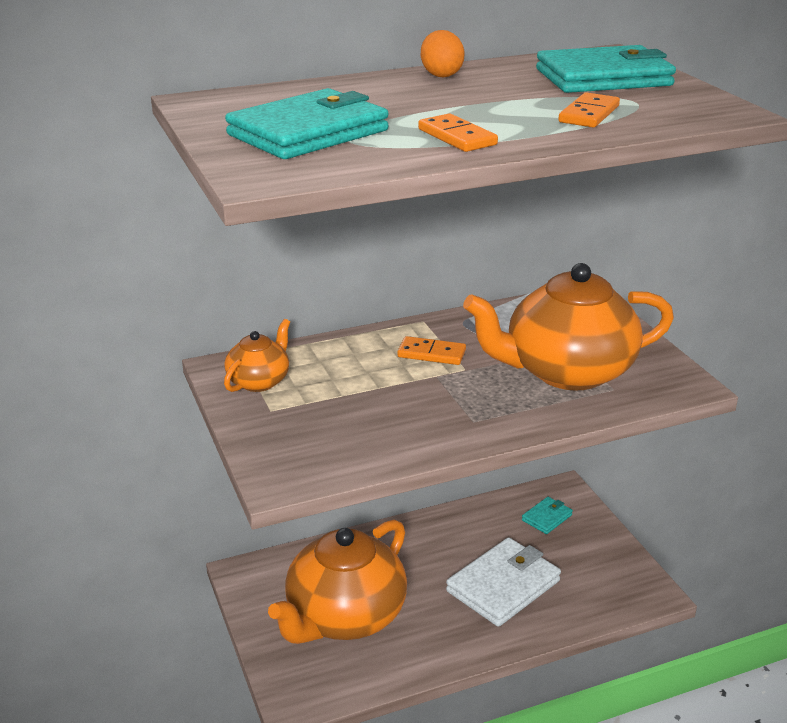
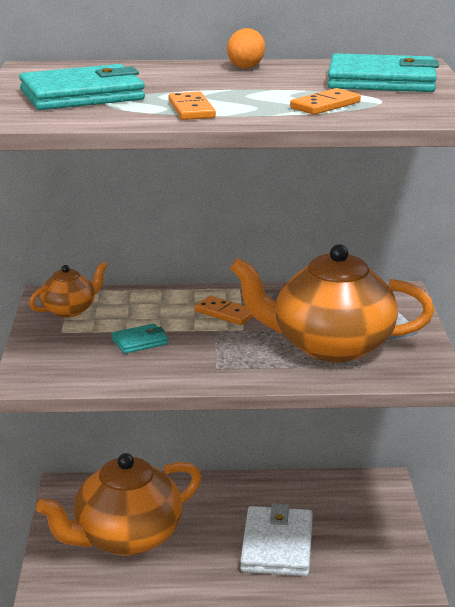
camera: 20 degrees right, 5 degrees down
(503, 586) = (277, 546): white wallet -> white wallet turned 60 degrees counterclockwise
(547, 517) = (353, 500): turquoise wallet -> turquoise wallet (139, 341)

